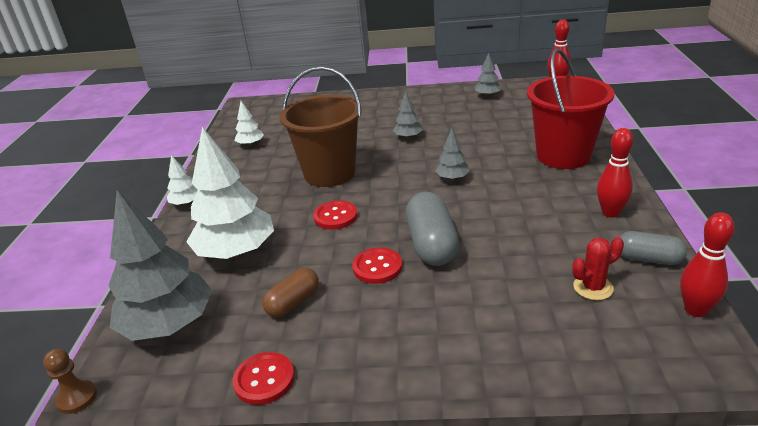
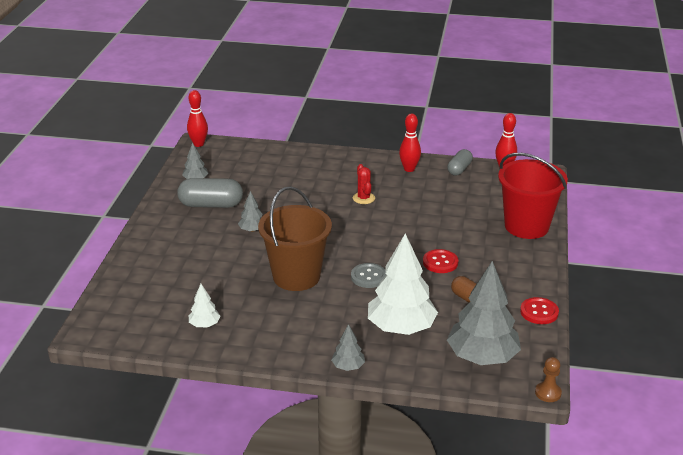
camera: 85 degrees left, 0 degrees up
(186, 203) = (309, 362): white tree -> none
(335, 216) = (368, 277): red button -> grey button
(432, 244) = (421, 238): grey capsule -> grey capsule (211, 205)
(452, 178) = (336, 218): grey tree -> grey tree (348, 366)
(563, 156) = (328, 168): red bucket -> red bucket (526, 226)
(593, 287) = (480, 191): red cactus -> red cactus (363, 198)

